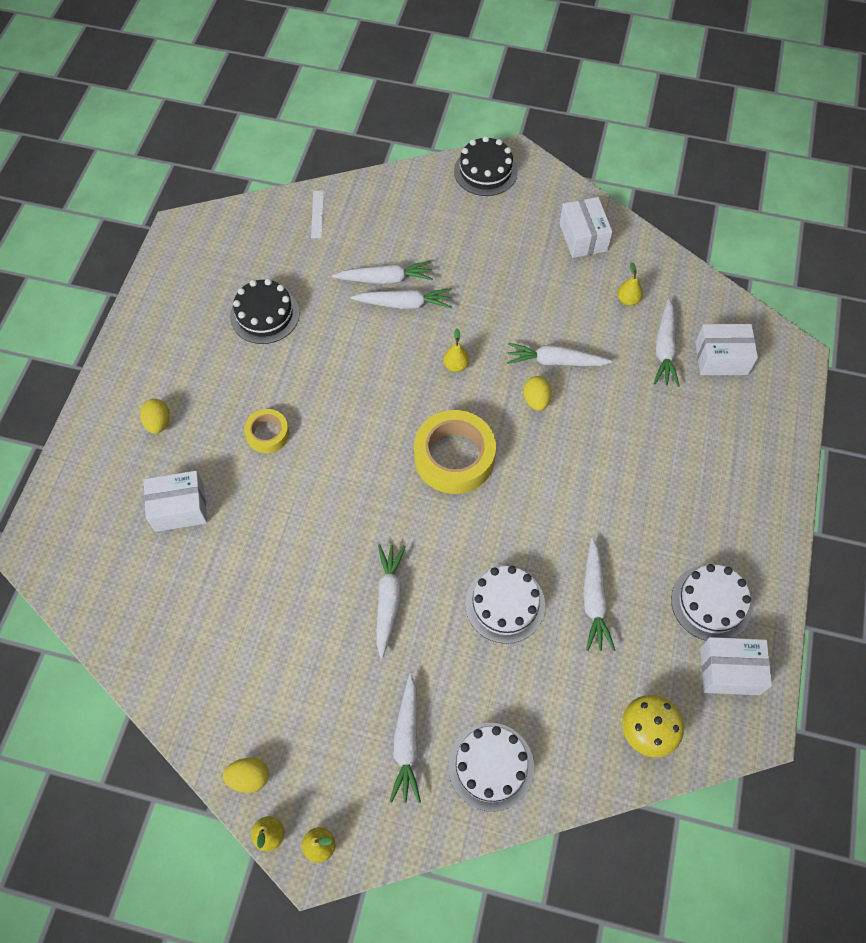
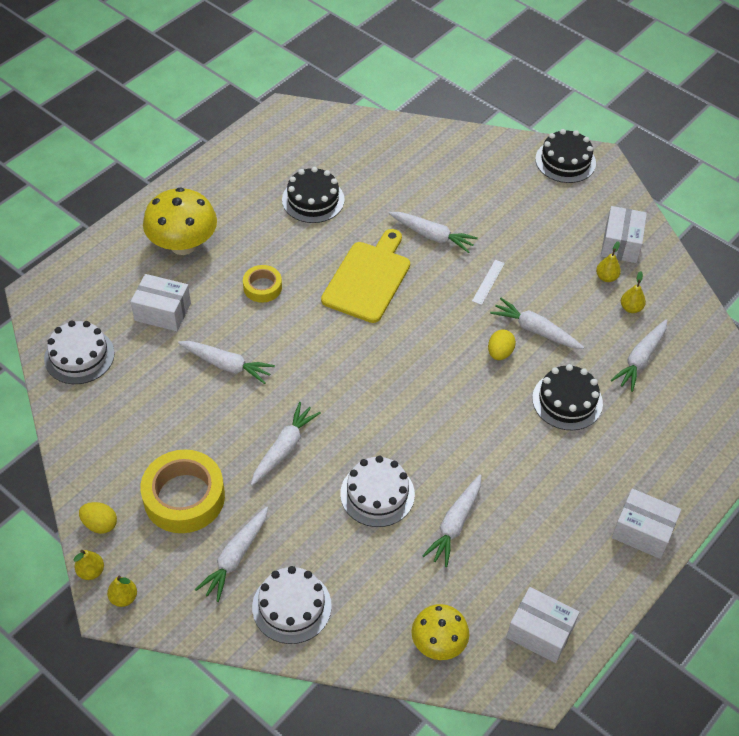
camera: 25 degrees right, 10 degrees down
(158, 423) = (183, 245): yellow egg -> yellow mushroom
(317, 214) = (401, 141): white ruler -> white ruler (488, 282)
(368, 377) = (368, 278): none -> yellow cutting board
(385, 279) = (428, 211): white carrot -> white carrot (226, 365)
(454, 457) = (403, 367): yellow tape -> yellow tape (184, 497)
(456, 365) = (447, 299): yellow pear -> yellow pear (606, 277)
(624, 421) = (567, 401): none -> black cake
(711, 603) = (556, 573): white cake -> white cake (79, 356)
(721, 358) = (688, 388): white box -> white box (642, 531)

